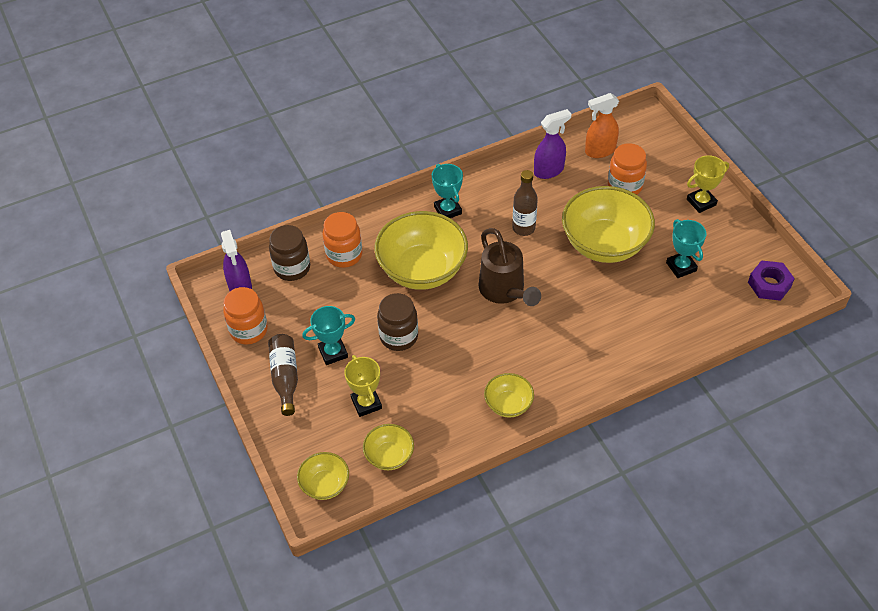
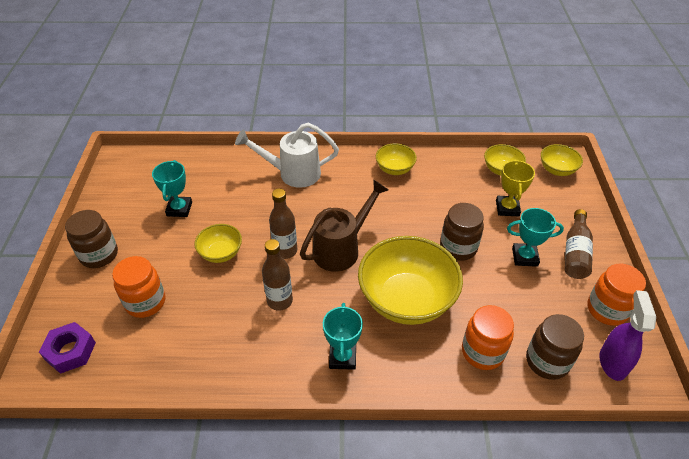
camera: 155 degrees left, 5 degrees down
(504, 291) = (341, 249): brown watering can -> brown watering can turned 45 degrees clockwise
(549, 170) = (200, 357): purple spray bottle -> none
(552, 269) = (285, 251): none -> brown bottle
(599, 151) = (126, 357): orange spray bottle -> none
(604, 244) = (221, 253): yellow bowl -> yellow bowl, size x0.49
(610, 352) = (293, 173): none -> white watering can
(701, 202) = (99, 255): yellow trophy -> brown jar
(769, 284) = (132, 171): purple nut -> purple nut (70, 351)

